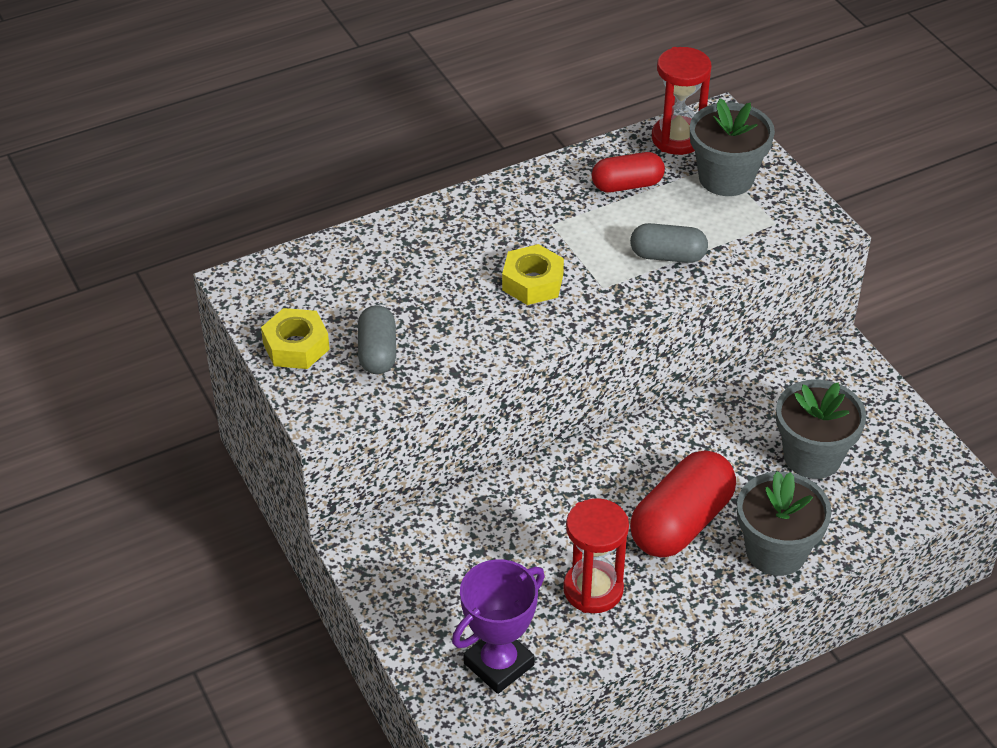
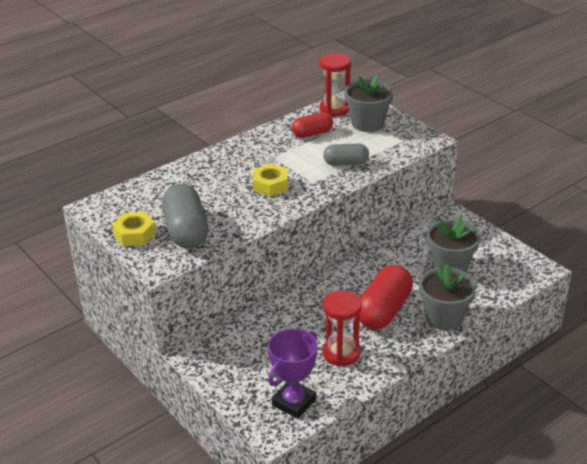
camera: 10 degrees left, 10 degrees down
(377, 352) = (186, 231): grey capsule -> grey capsule, size x1.67

